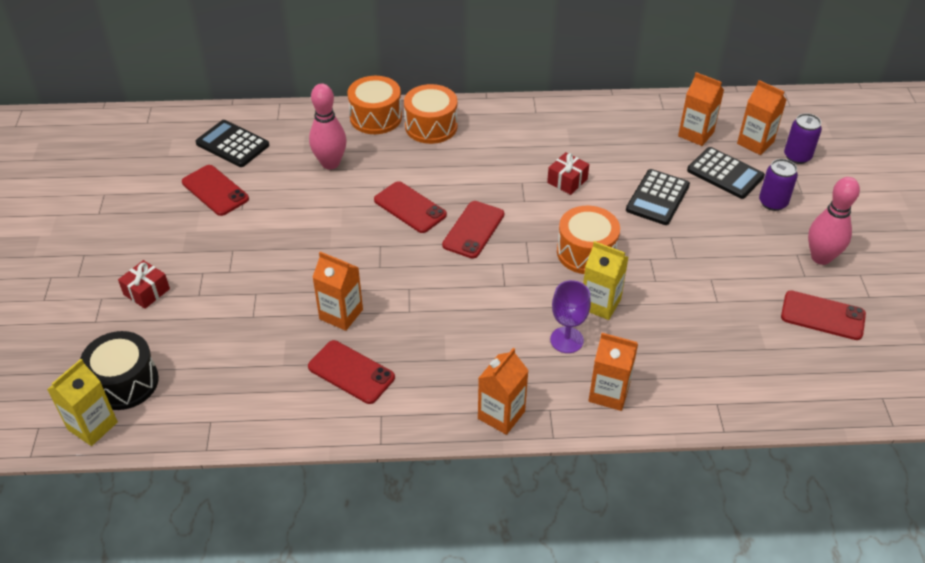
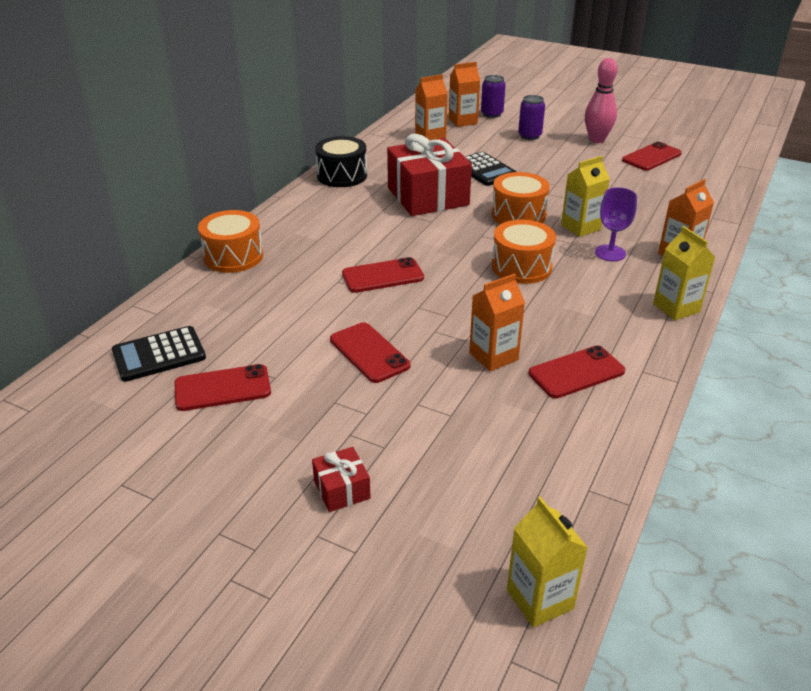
camera: 60 degrees left, 10 degrees down
(124, 382) = (483, 549): black drum -> black drum (342, 175)
(330, 163) = (269, 301): pink bowling pin -> none
(431, 126) = (284, 233): orange drum -> orange drum (521, 267)
(473, 230) = (444, 254): red phone -> red phone (369, 353)
(501, 415) = (676, 308): orange carton -> yellow carton
(567, 181) = (427, 196): red gift -> red gift, size x2.29
(725, 174) = (484, 140): black calculator -> none

